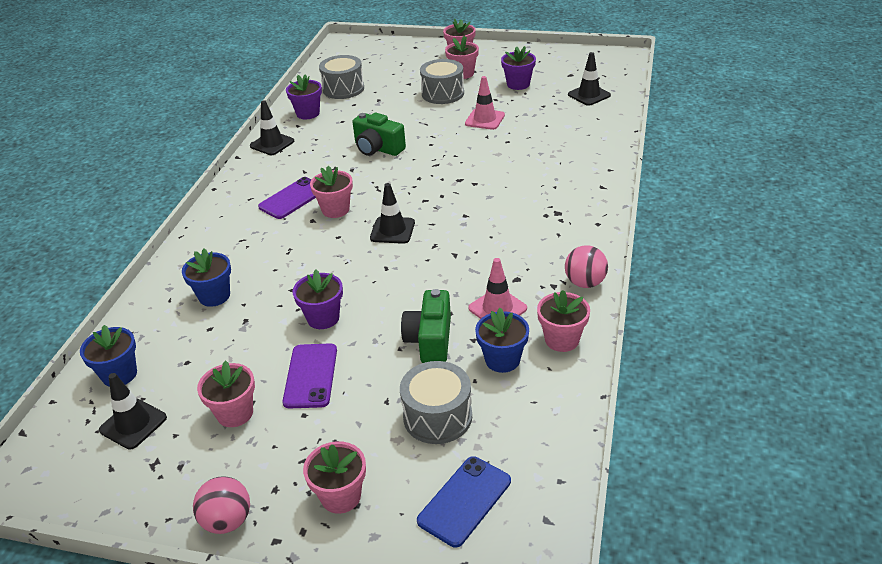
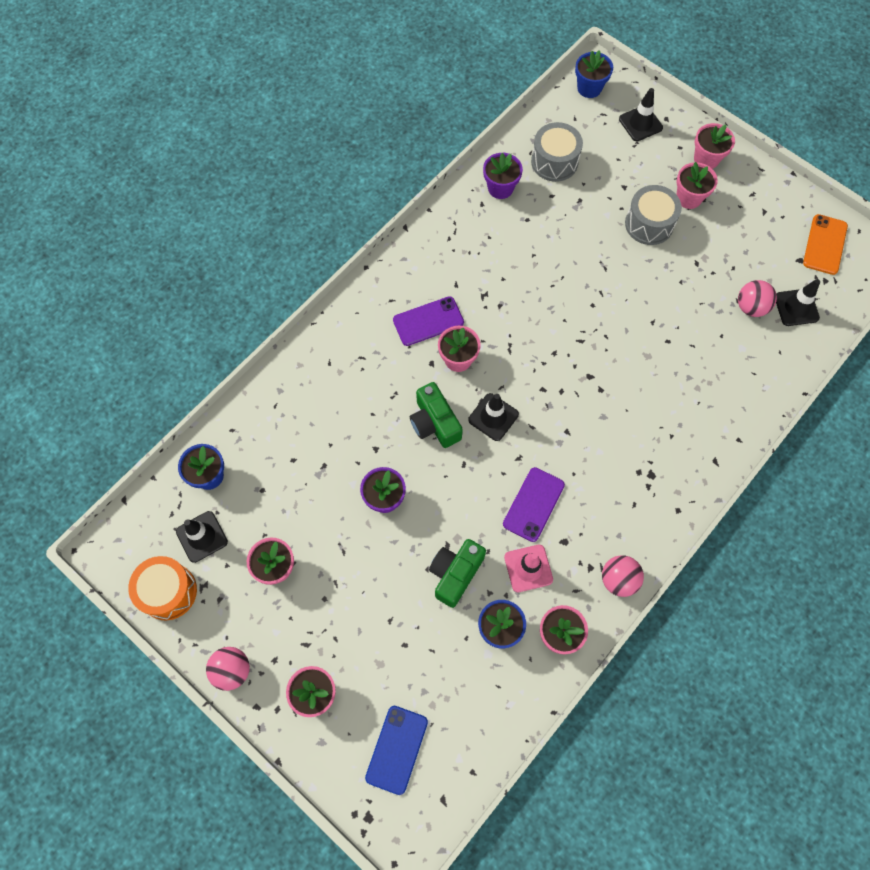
camera: 25 degrees right, 30 degrees up
(112, 486) = (168, 591): none -> orange drum
(214, 296) = (311, 421): blue flower pot -> blue flower pot (589, 88)
(272, 144) = (445, 223): black traffic cone -> black traffic cone (640, 123)
(310, 376) = (346, 560): purple phone -> purple phone (533, 504)
(378, 148) = (539, 285): green camera -> green camera (434, 423)
(437, 417) = (419, 659): grey drum -> none
(464, 501) = (397, 749): blue phone -> blue phone turned 45 degrees counterclockwise
(485, 119) = (666, 292): pink traffic cone -> none
(518, 84) = (735, 248): purple flower pot -> none
(555, 105) = (751, 307): none -> pink ball
(581, 63) = (825, 244): none -> orange phone

